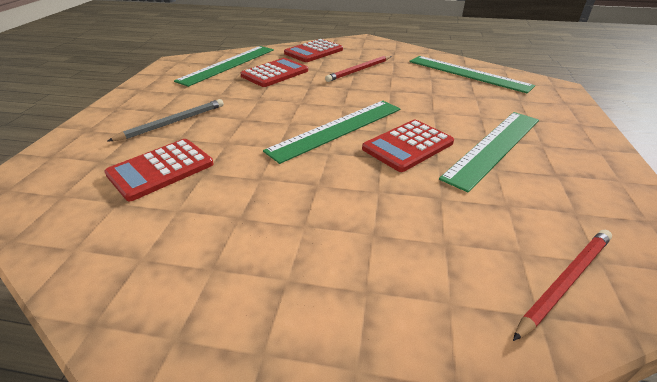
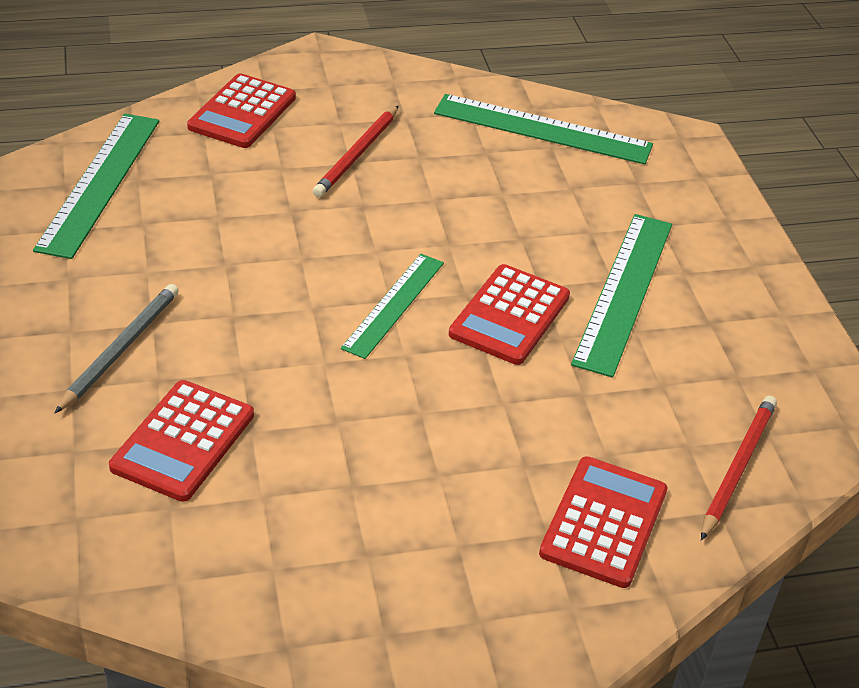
camera: 25 degrees left, 5 degrees up
(274, 73) = (208, 191): red calculator -> red calculator (603, 522)
(337, 129) = (393, 304): green ruler -> green ruler, size x0.65

